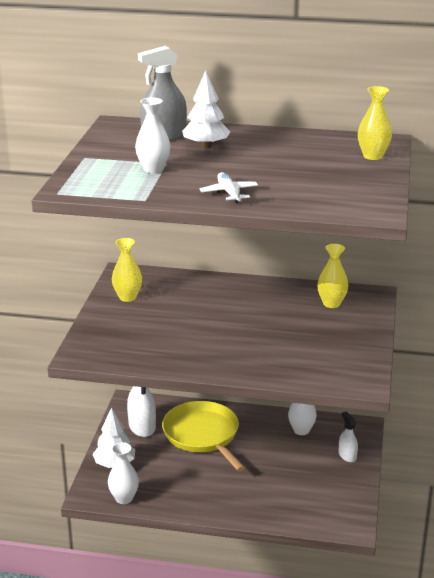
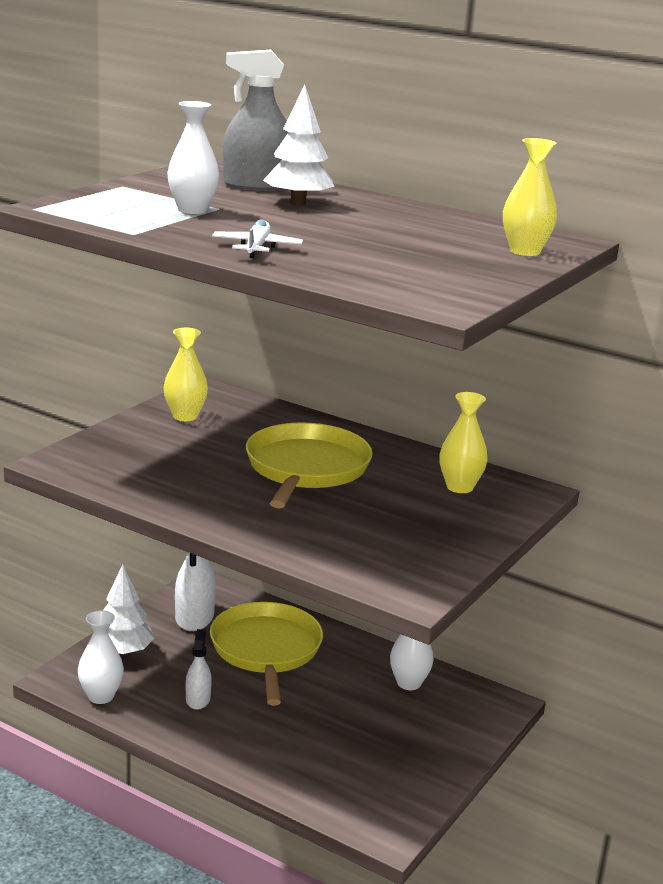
camera: 20 degrees right, 5 degrees down
(234, 316) = (306, 469): none -> yellow pan
(347, 455) = (452, 735): white spray bottle -> white spray bottle (198, 699)

